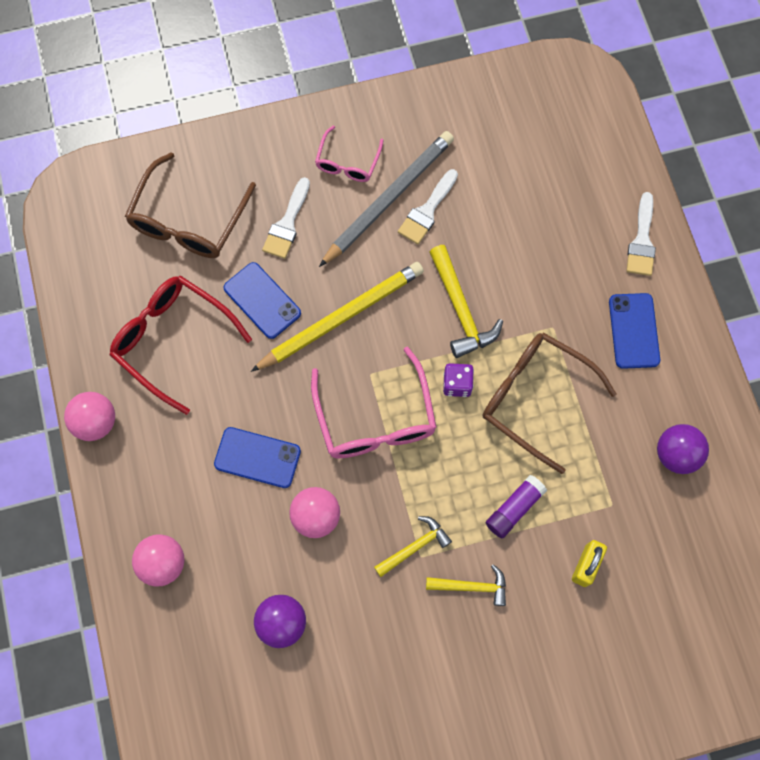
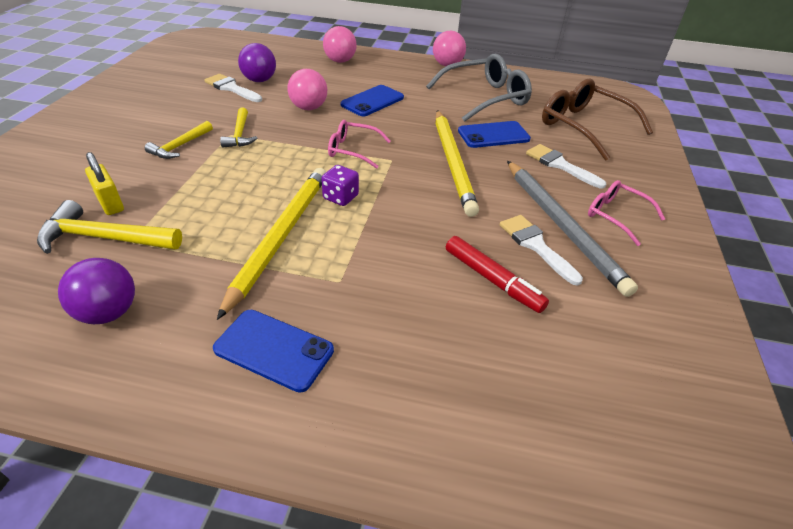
camera: 115 degrees right, 30 degrees down
(173, 341) = (485, 98): red glasses -> grey glasses
(375, 418) = (353, 150): pink glasses -> pink glasses, size x0.57
(461, 310) = (410, 226): yellow hammer -> yellow hammer (104, 238)
(486, 228) = (492, 280): none -> red marker
(514, 508) = (205, 186): purple glue stick -> none
(535, 398) = (280, 236): brown glasses -> yellow pencil
(642, 241) = (386, 428): white brush -> white brush (231, 88)

